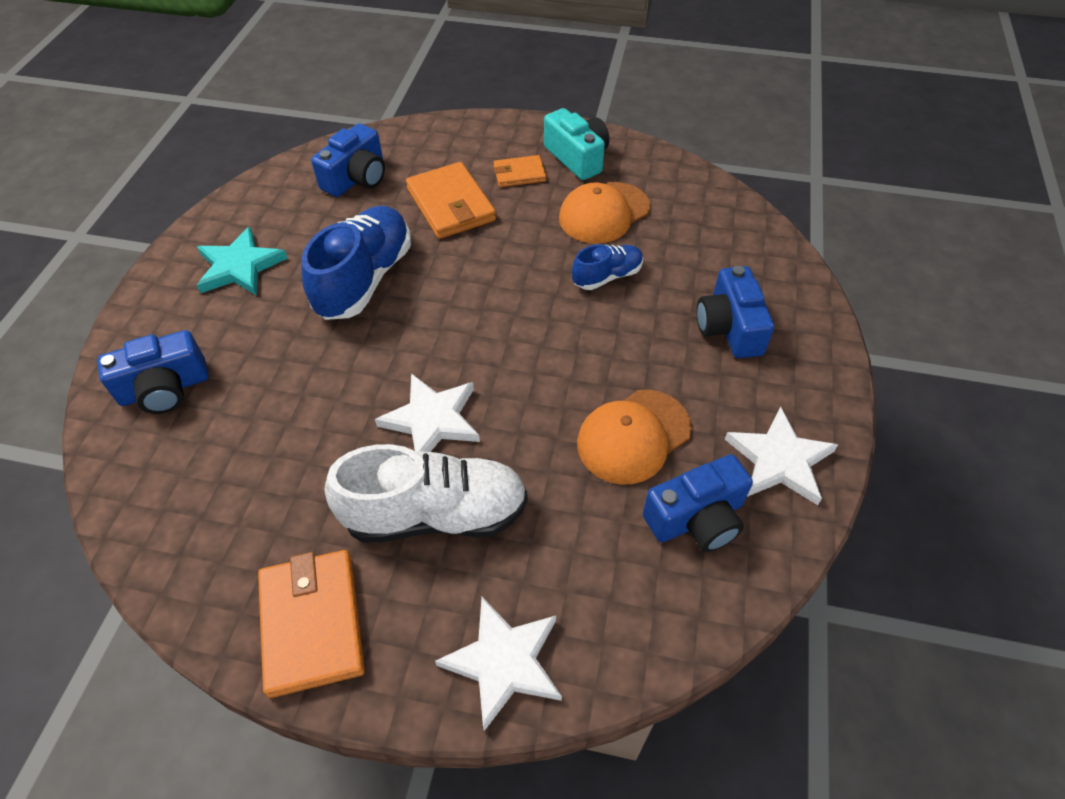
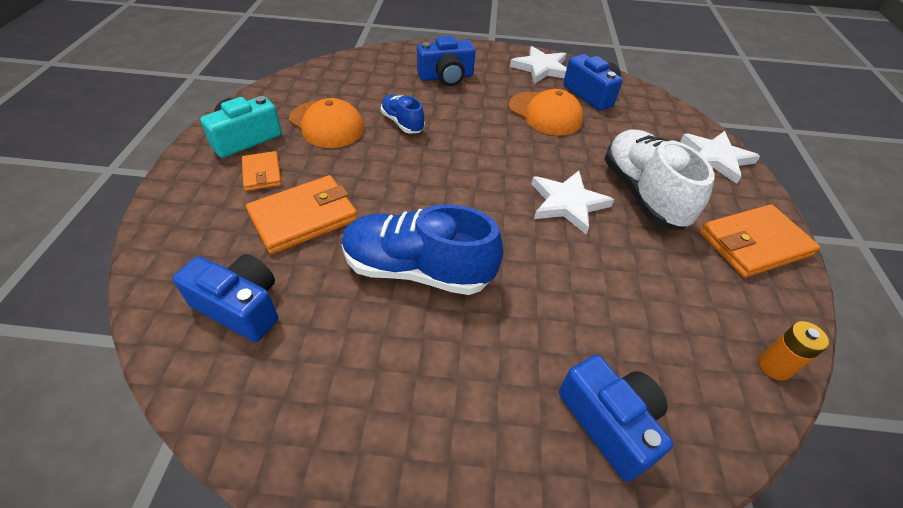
camera: 100 degrees left, 5 degrees down
(150, 550) = (774, 366): none -> orange battery
(240, 266) = (405, 400): turquoise star -> none

